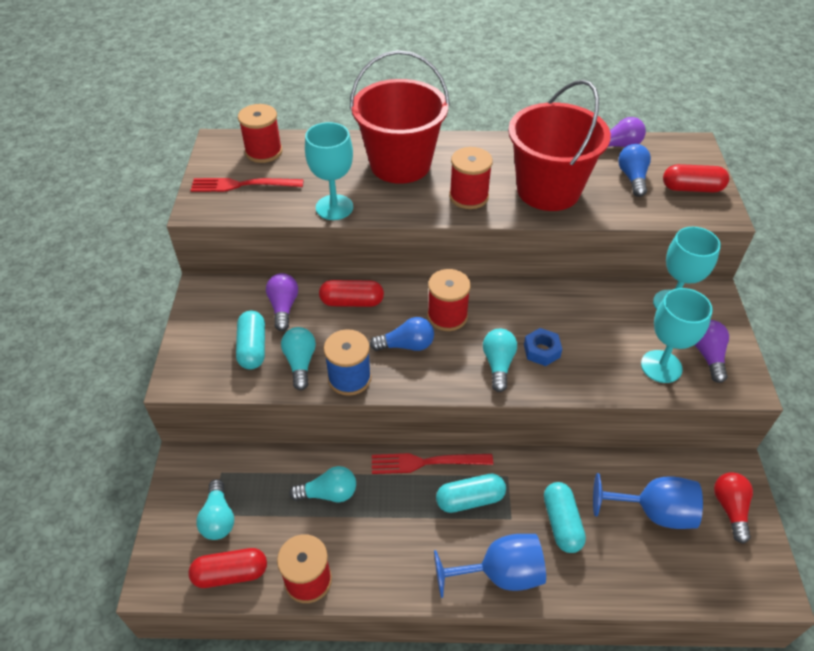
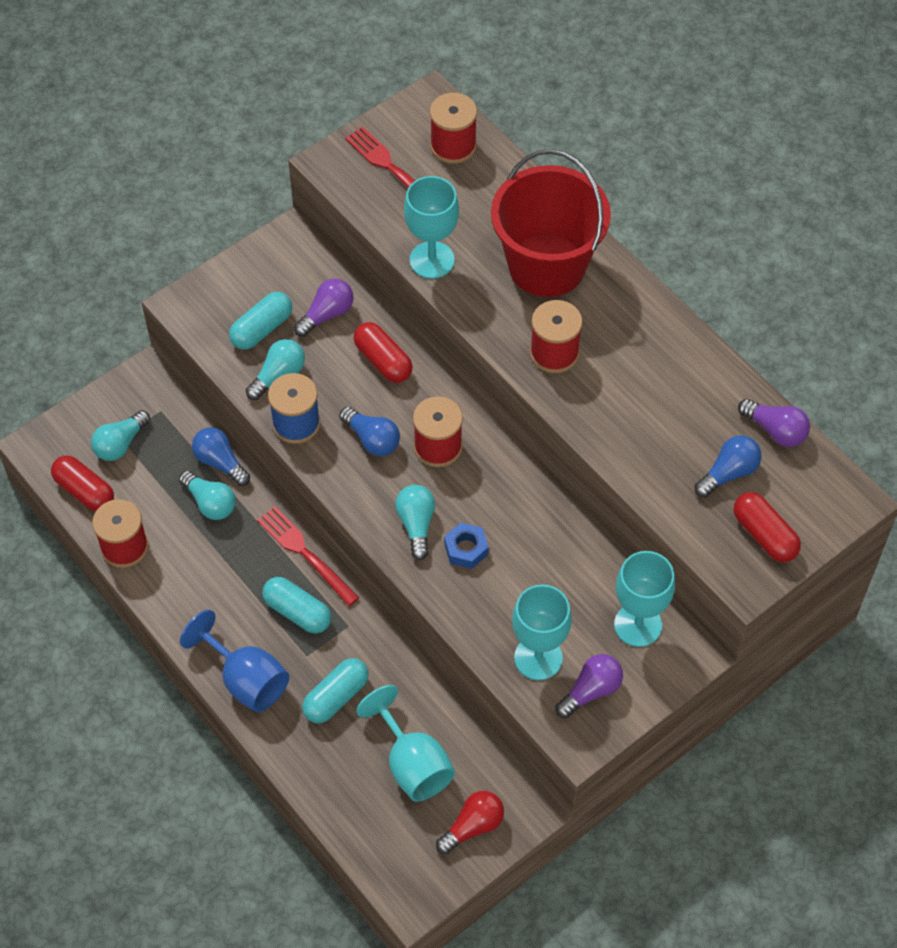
camera: 50 degrees right, 10 degrees up
(302, 464) = (220, 462): none -> blue light bulb
(498, 364) = (416, 525): turquoise light bulb -> turquoise light bulb turned 60 degrees counterclockwise
(548, 190) = (631, 412): red bucket -> none
(653, 512) = (412, 764): blue goblet -> turquoise goblet

